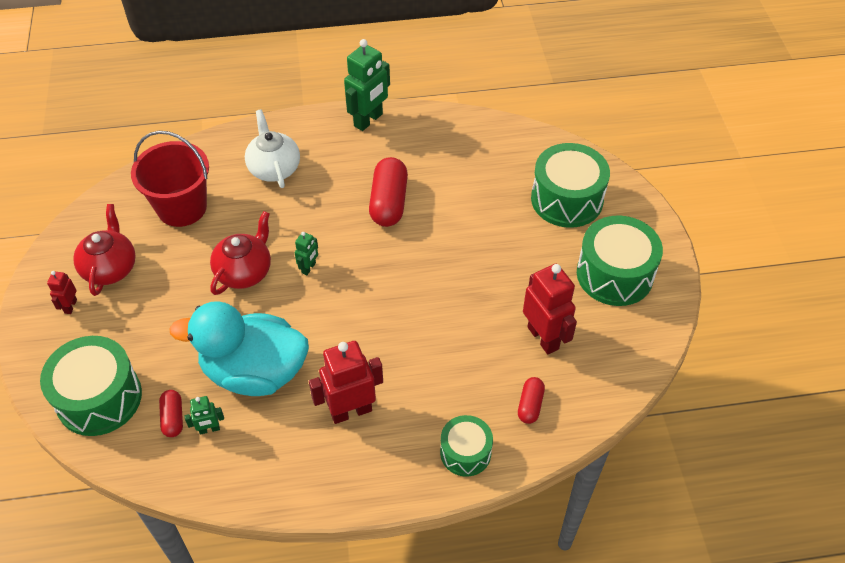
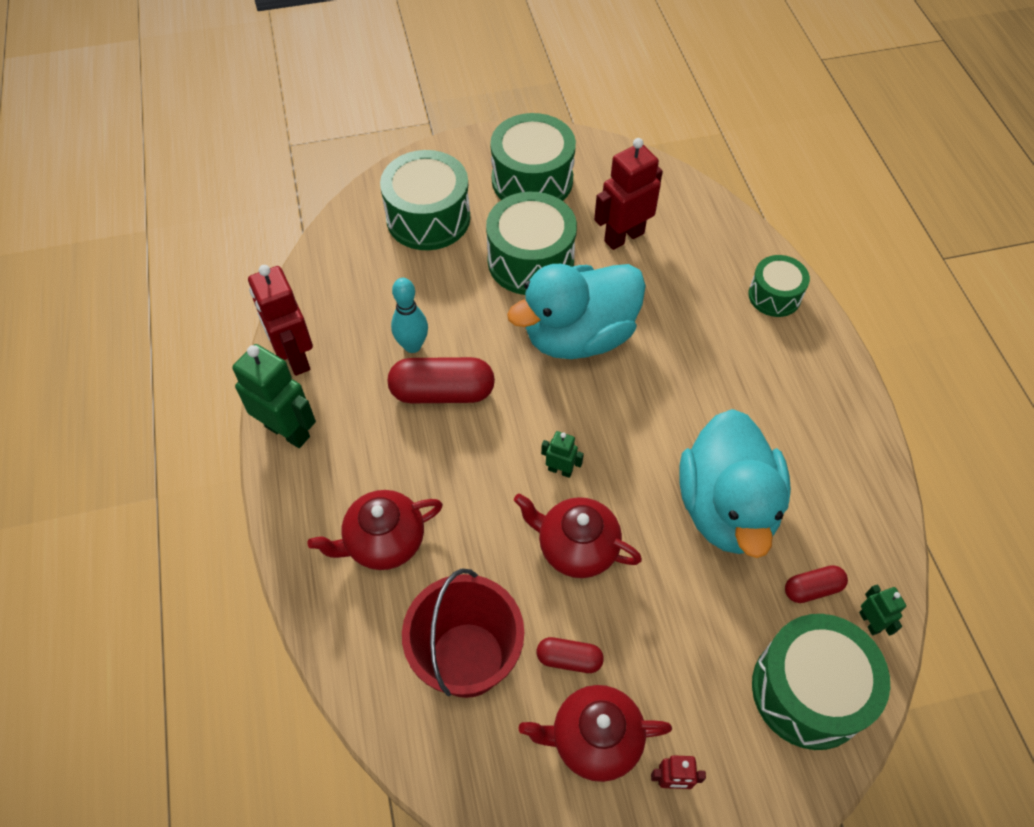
camera: 95 degrees left, 5 degrees up
(209, 429) = (815, 543): green robot -> green robot (869, 622)
(274, 168) = (383, 541): white teapot -> red teapot
(351, 411) = (753, 400): red robot -> red robot (295, 357)
(432, 292) = (579, 336): none -> turquoise duck
(434, 186) = (412, 346): none -> turquoise bowling pin
(516, 266) = (530, 261): none -> green drum
(530, 405) = (707, 246): red capsule -> red capsule (569, 659)

